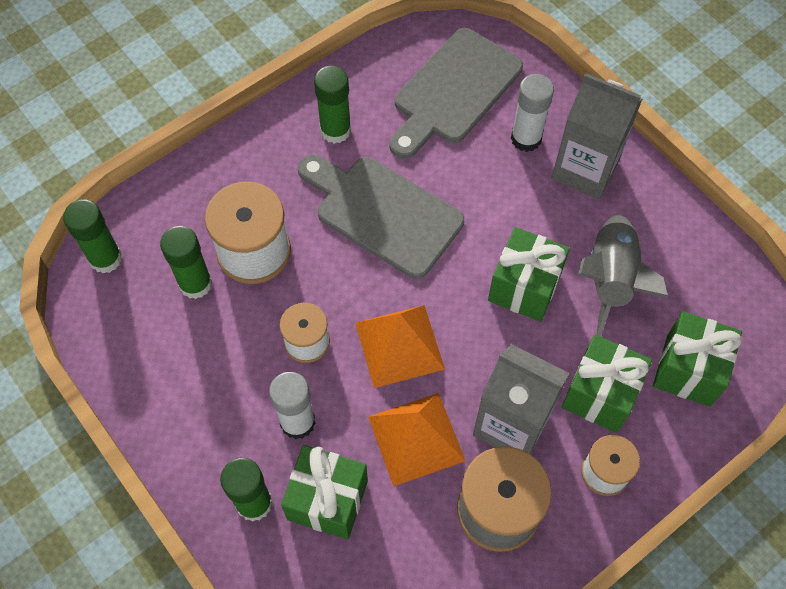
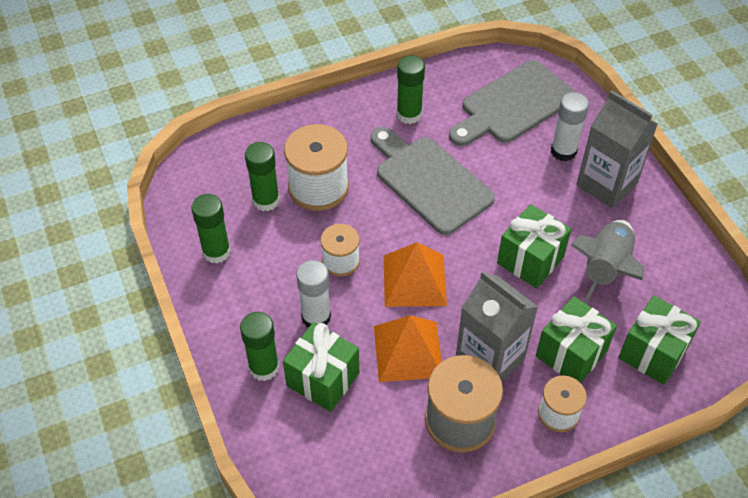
camera: 15 degrees right, 10 degrees down
(106, 258) = (202, 168): green glue stick -> green glue stick (216, 252)

